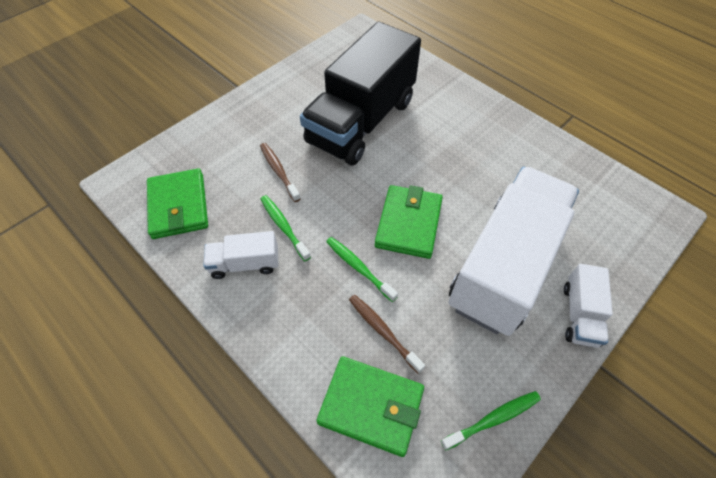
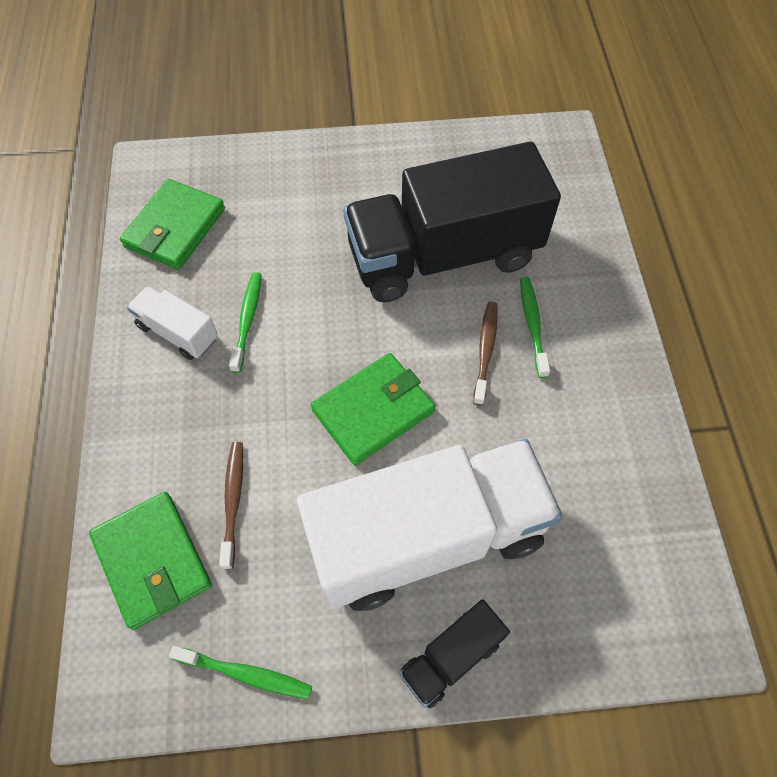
camera: 40 degrees right, 5 degrees up
(279, 171) = (300, 255): brown toothbrush -> brown toothbrush (485, 351)
(359, 268) = (275, 419): green toothbrush -> green toothbrush (532, 325)
(579, 314) = (451, 657): white truck -> black truck

